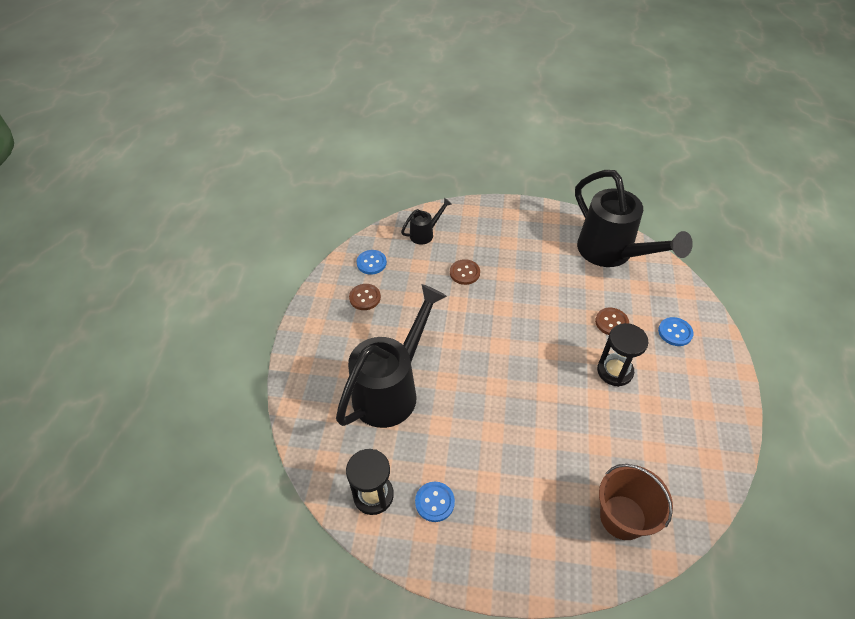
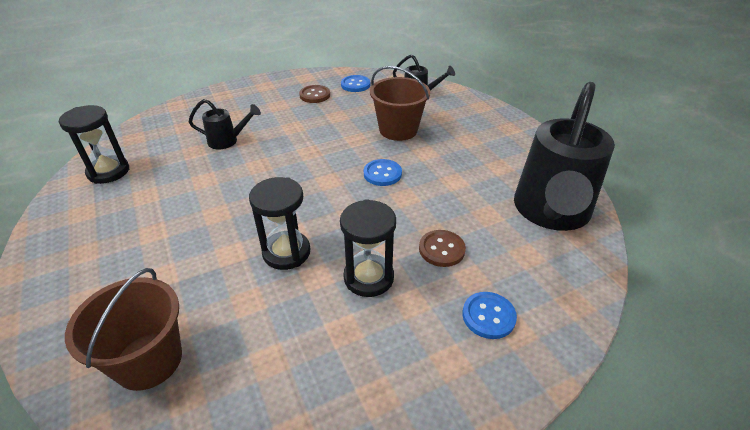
camera: 55 degrees right, 10 degrees down
(392, 388) = (228, 141): black watering can -> black watering can, size x0.45
(434, 502) = (114, 207): blue button -> blue button (382, 174)
(464, 273) = (398, 130): brown button -> brown bucket
(565, 404) = (286, 252): none -> black hourglass

